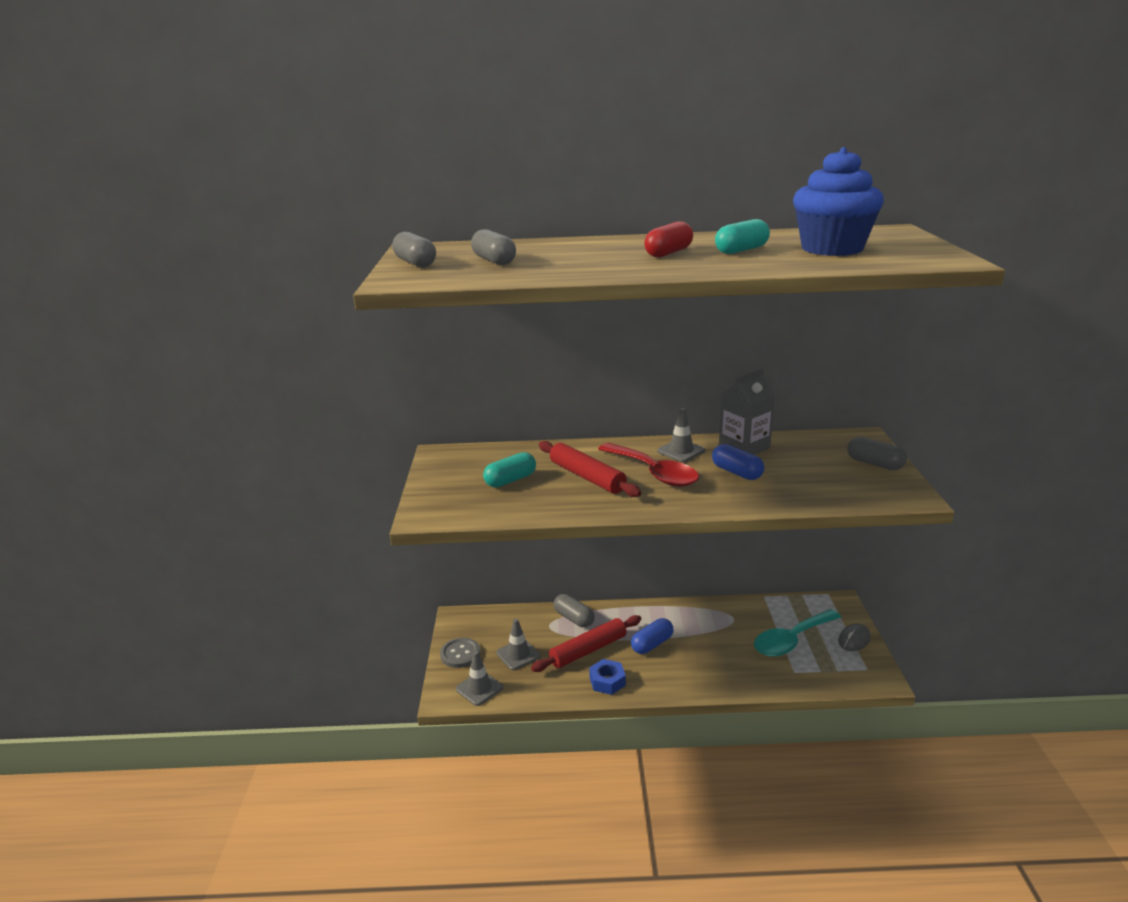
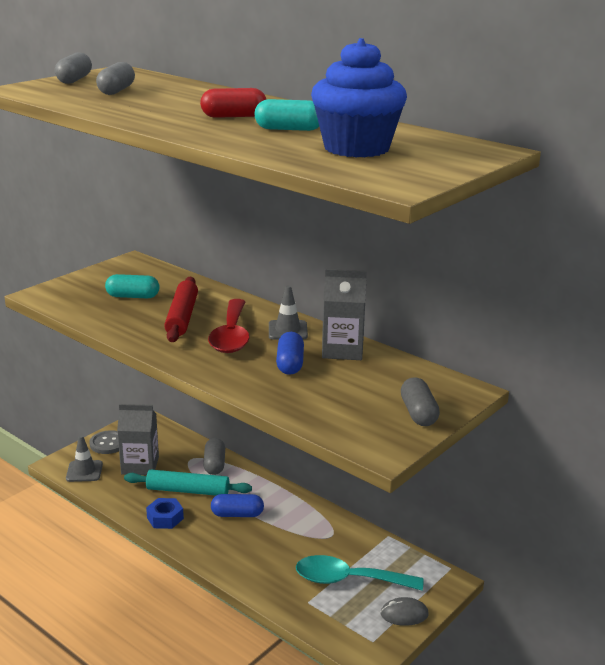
camera: 40 degrees right, 0 degrees up
(518, 655) = (140, 465): grey traffic cone -> grey carton
(588, 650) = (188, 491): red rolling pin -> turquoise rolling pin

